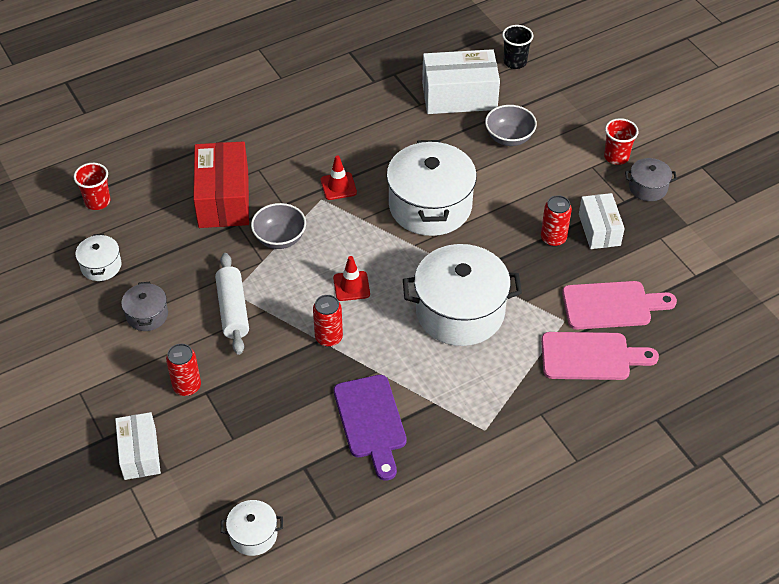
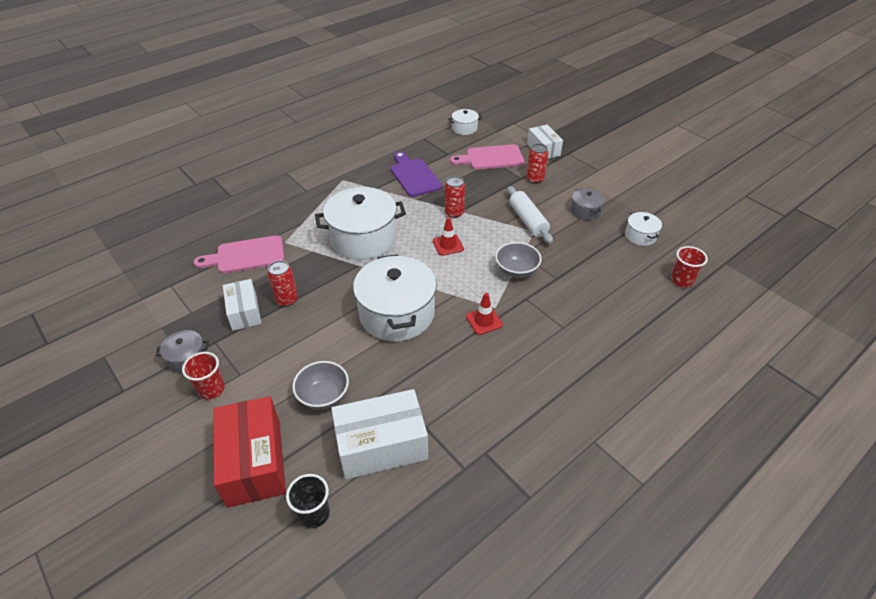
camera: 170 degrees right, 5 degrees down
(223, 198) = (579, 296): red box -> red box (254, 462)
(591, 356) = (268, 223): pink cutting board -> pink cutting board (491, 158)

